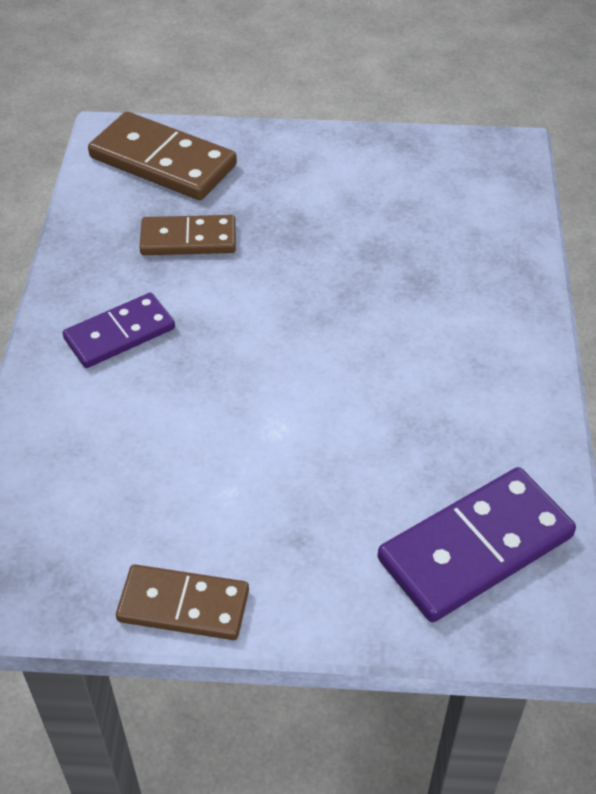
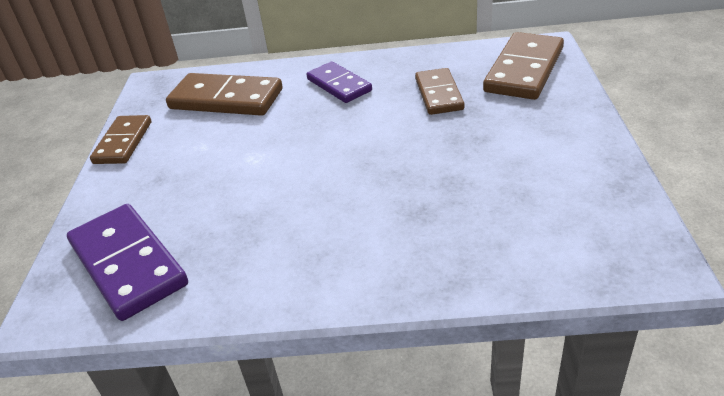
camera: 90 degrees right, 10 degrees down
(101, 471) = (226, 99): none -> brown domino

